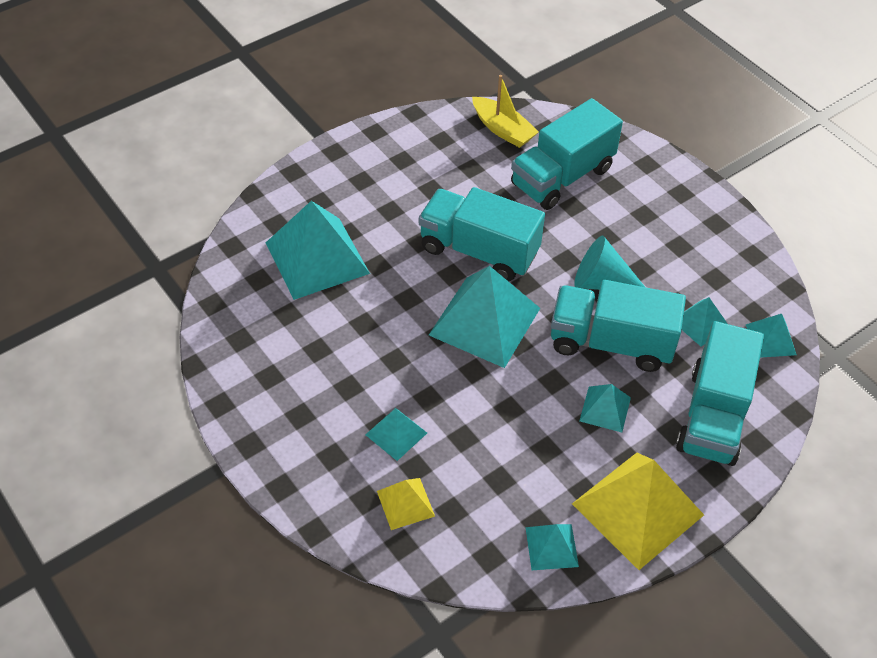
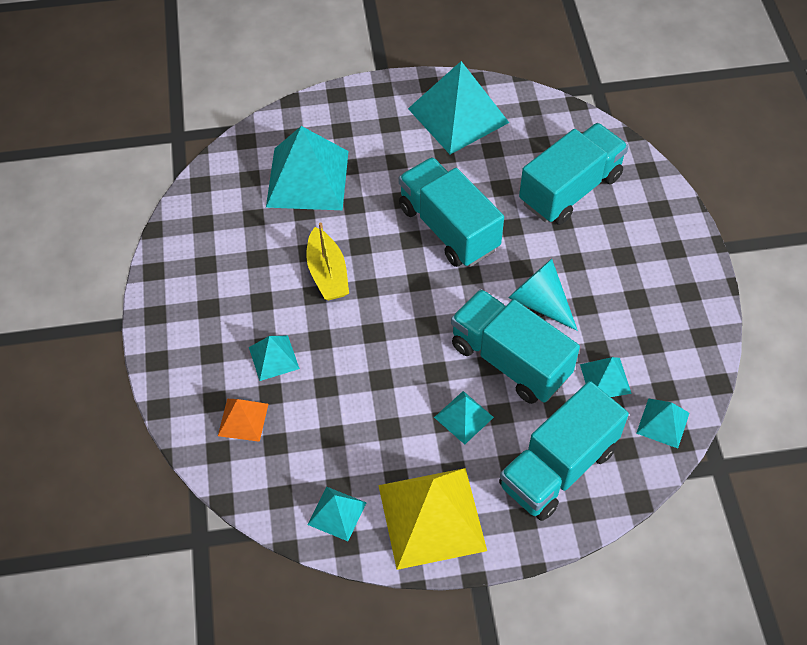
camera: 30 degrees right, 5 degrees up
(405, 503) = (243, 419): yellow pyramid -> orange pyramid
(485, 321) = (411, 293): turquoise pyramid -> turquoise pyramid (458, 115)
(503, 129) = (545, 124): yellow boat -> yellow boat (327, 273)
(562, 177) = (570, 189): turquoise truck -> turquoise truck turned 150 degrees clockwise

